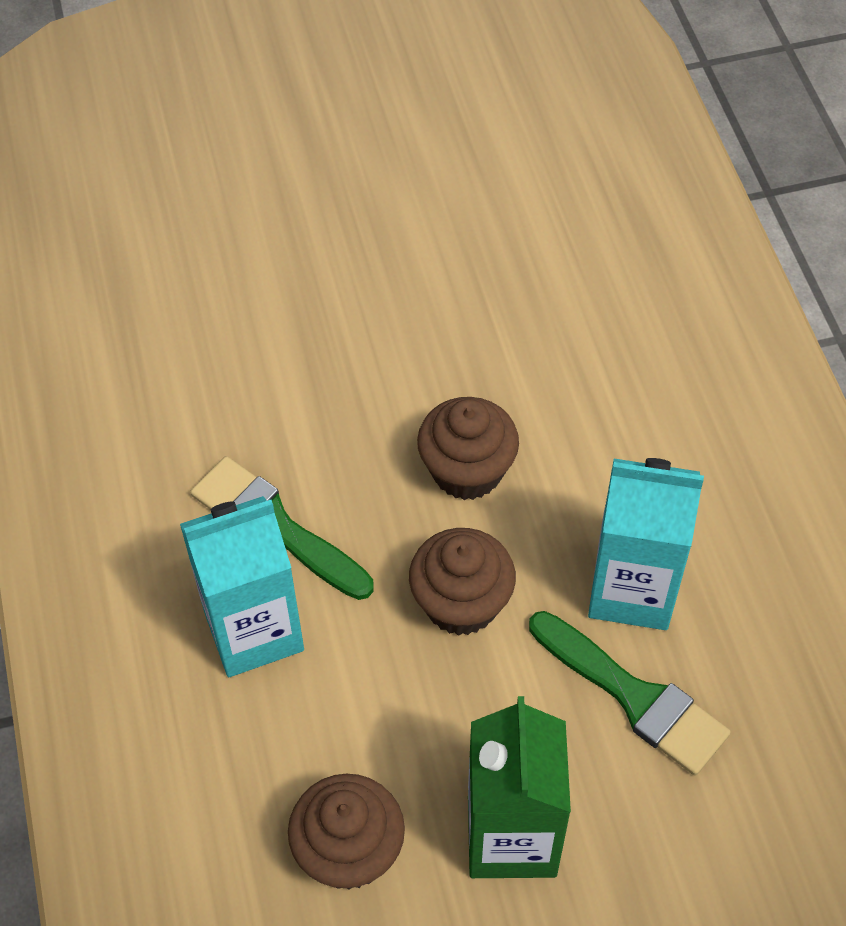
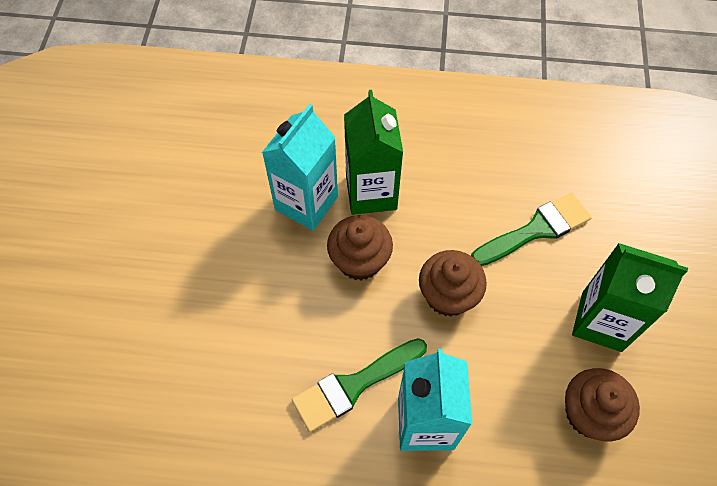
camera: 70 degrees left, 5 degrees up
(588, 448) = (371, 192): none -> green carton
(632, 589) = (470, 206): turquoise carton -> turquoise carton (306, 203)

